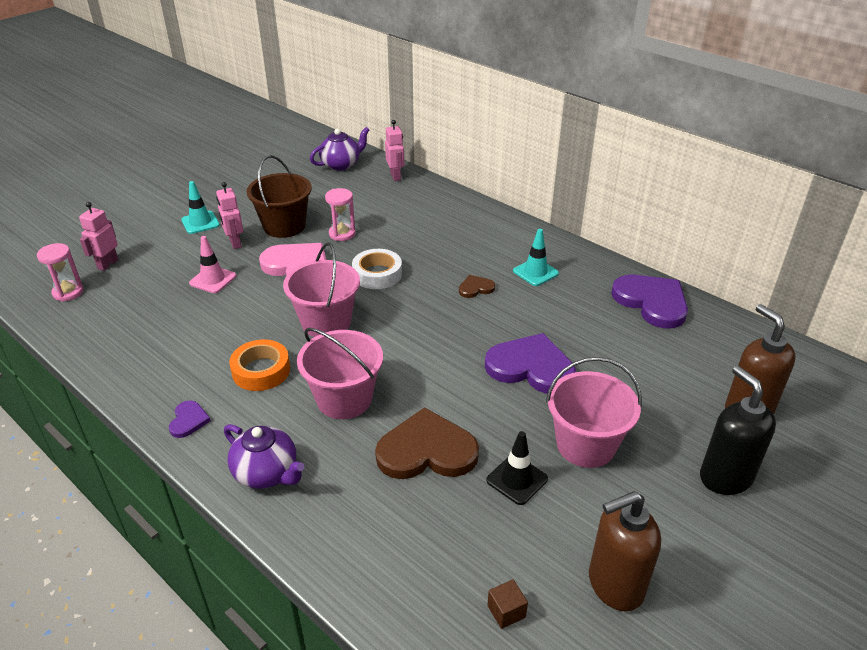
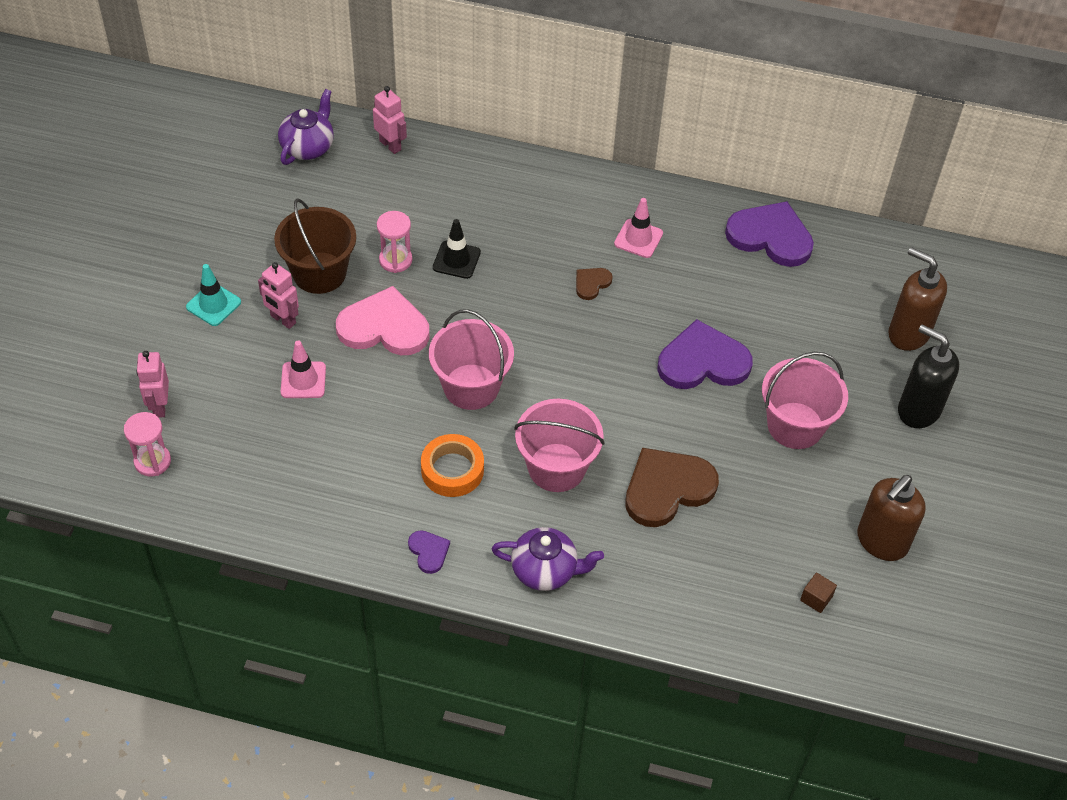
camera: 30 degrees left, 15 degrees up
(377, 274) = (477, 304): white tape -> none
(517, 479) = (758, 484): black traffic cone -> black traffic cone (456, 260)
(535, 272) = (638, 238): turquoise traffic cone -> pink traffic cone

